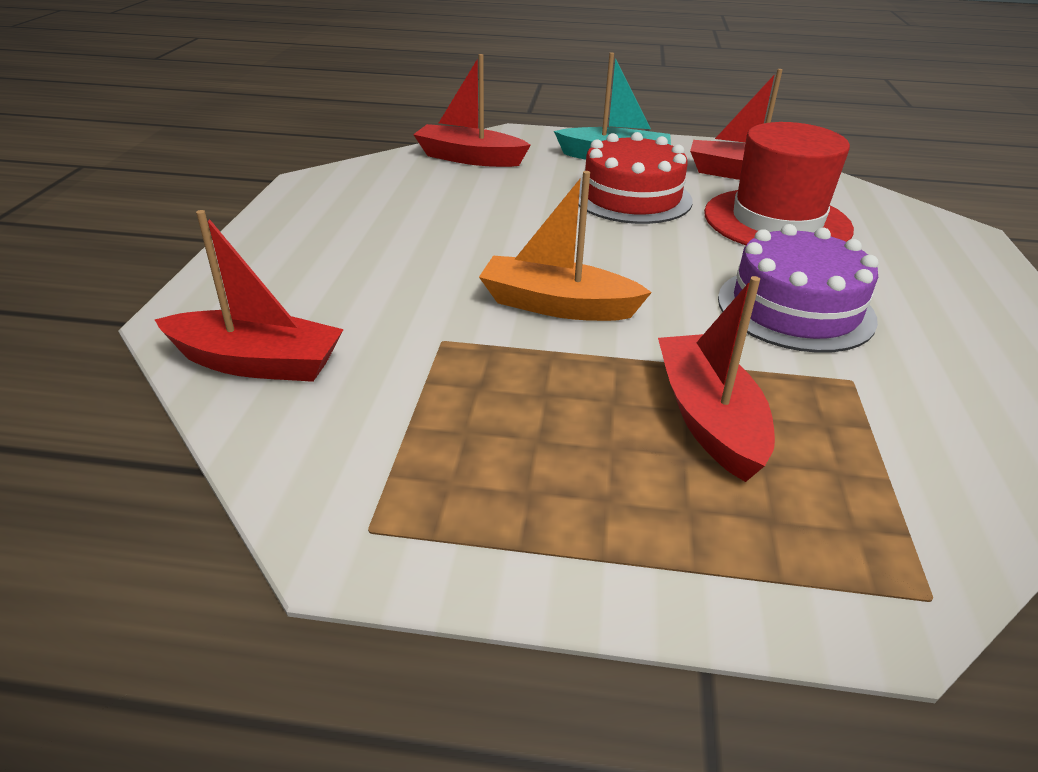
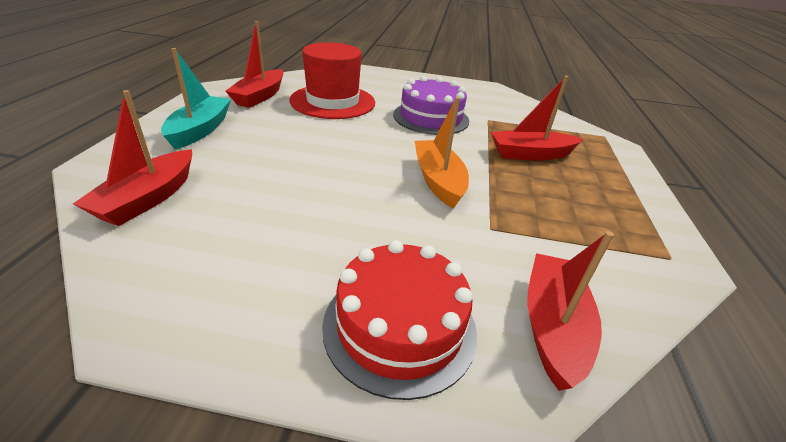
camera: 90 degrees left, 0 degrees up
(557, 305) = (438, 181): orange boat -> orange boat turned 150 degrees clockwise
(631, 197) = (282, 135): red cake -> red cake (399, 326)

